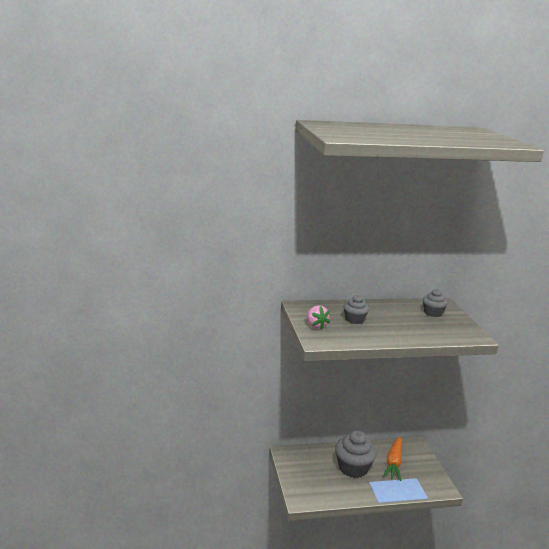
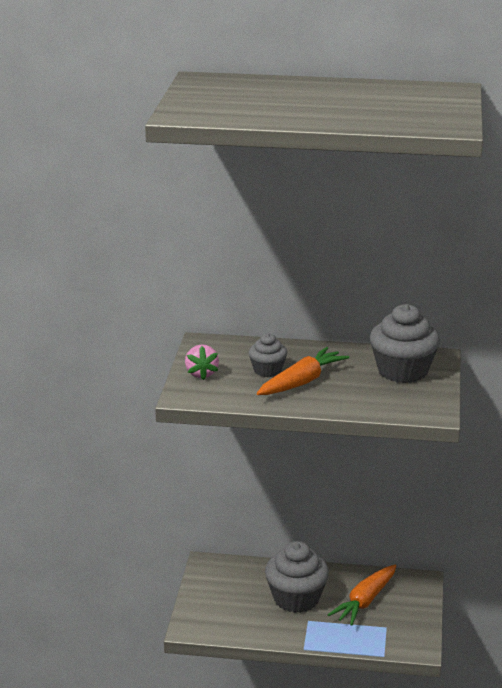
camera: 20 degrees right, 5 degrees up
(381, 325) = (301, 382): none -> orange carrot
(433, 313) = (402, 371): grey cupcake -> grey cupcake, size x1.79

